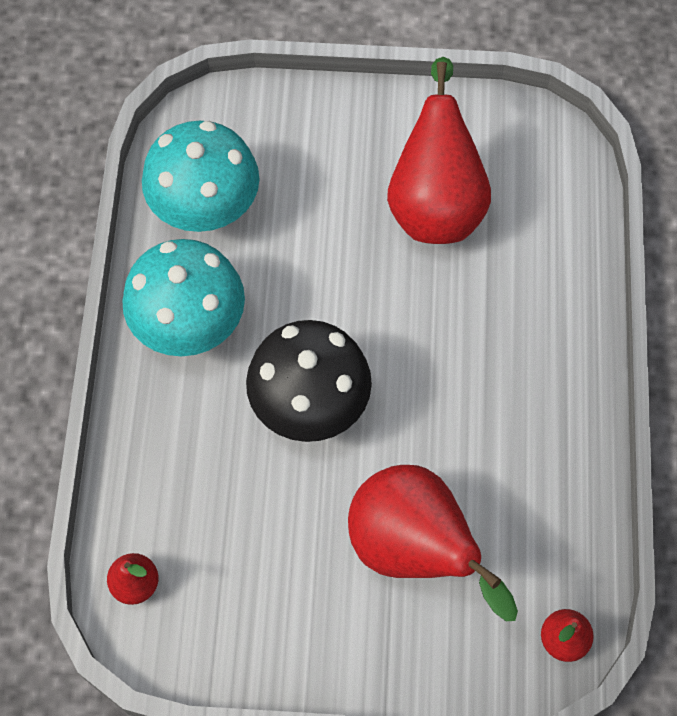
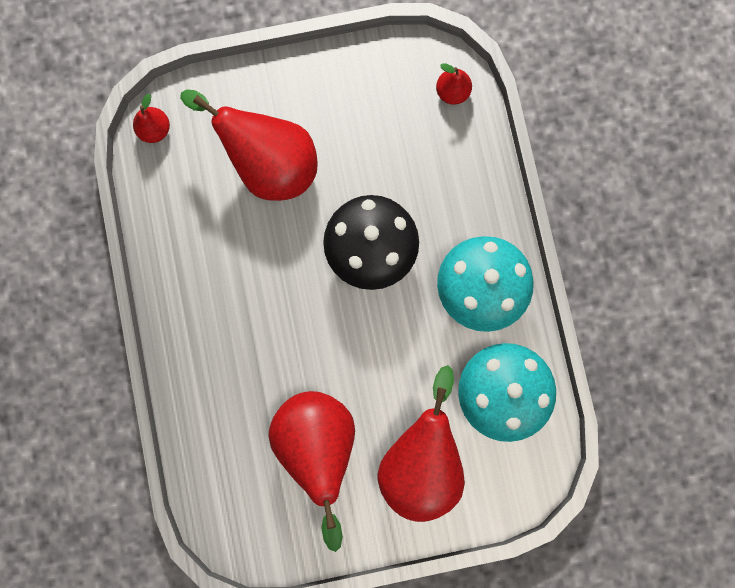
camera: 165 degrees right, 15 degrees up
(319, 161) = (421, 461): none -> red pear

